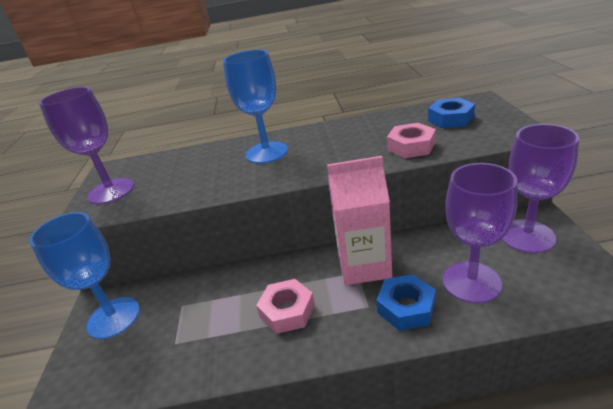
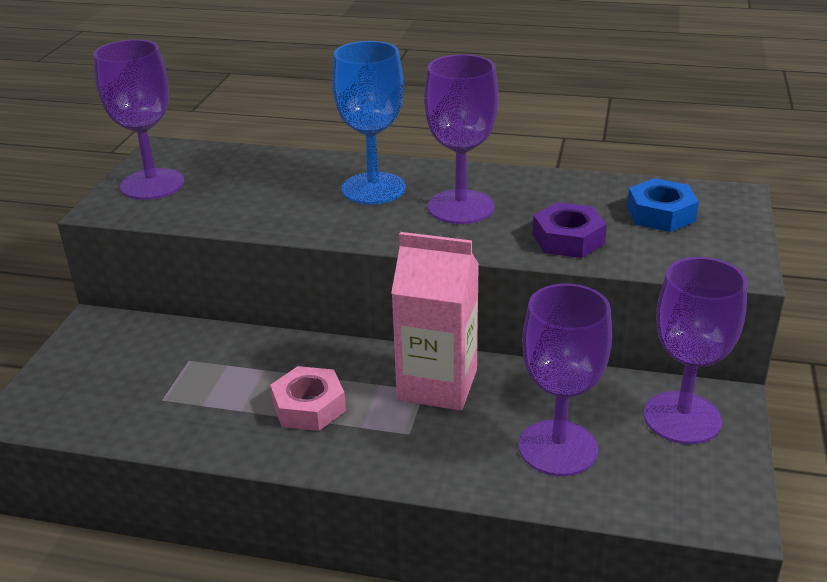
camera: 15 degrees right, 0 degrees up
(113, 317) = (105, 348): blue goblet -> none
(330, 147) = (461, 207): none -> purple goblet
(406, 307) = (453, 449): blue nut -> none
(411, 146) = (568, 239): pink nut -> purple nut

